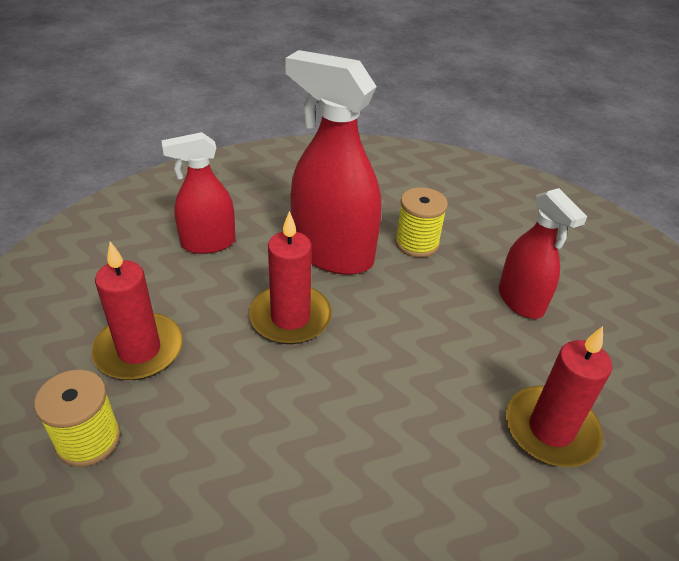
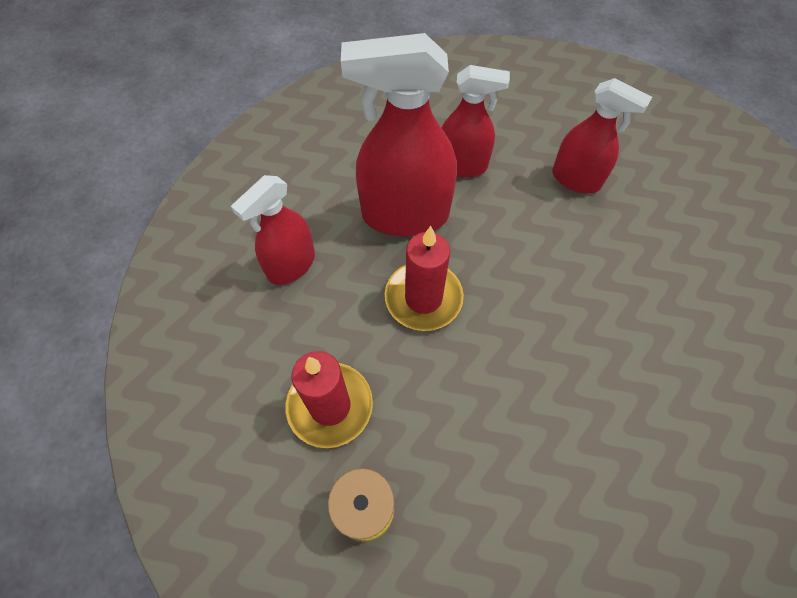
camera: 30 degrees left, 20 degrees up
(417, 243) = (462, 166): yellow spool -> red spray bottle
(551, 429) = (668, 280): red candle -> none

